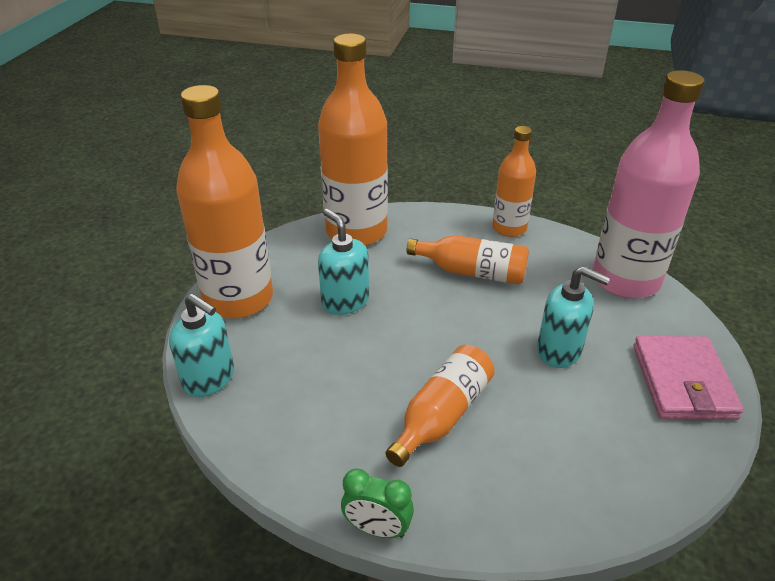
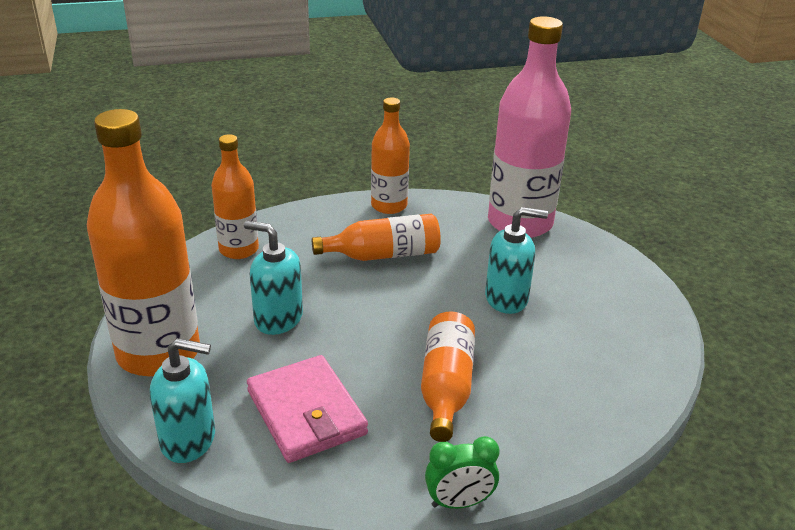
camera: 30 degrees left, 5 degrees down
(356, 231) = (239, 249): orange bottle -> orange bottle, size x0.57
(682, 381) = (617, 291): pink wallet -> pink wallet (306, 412)

